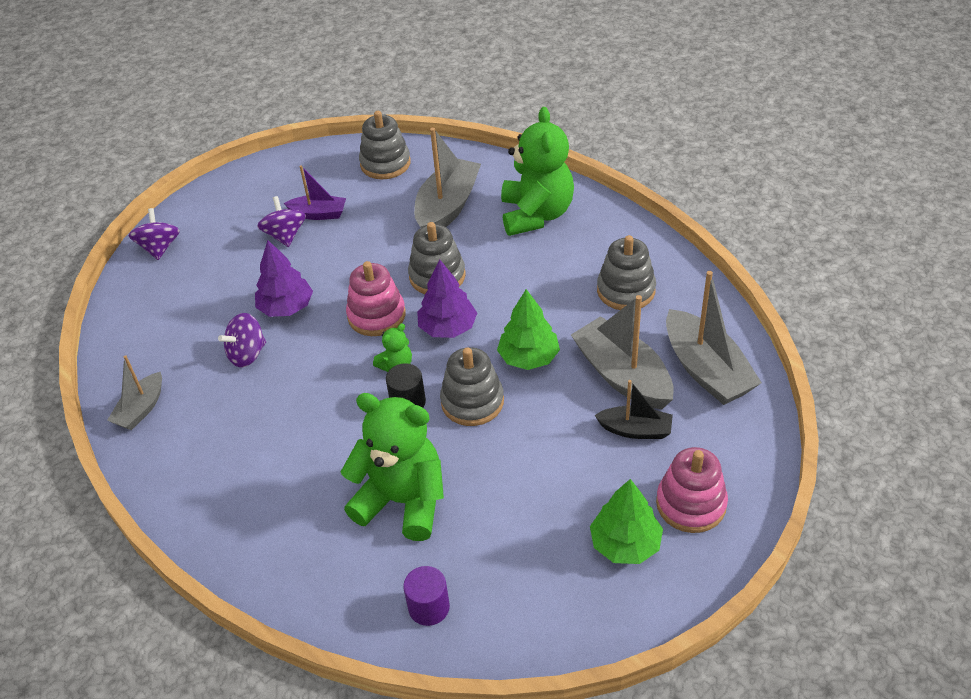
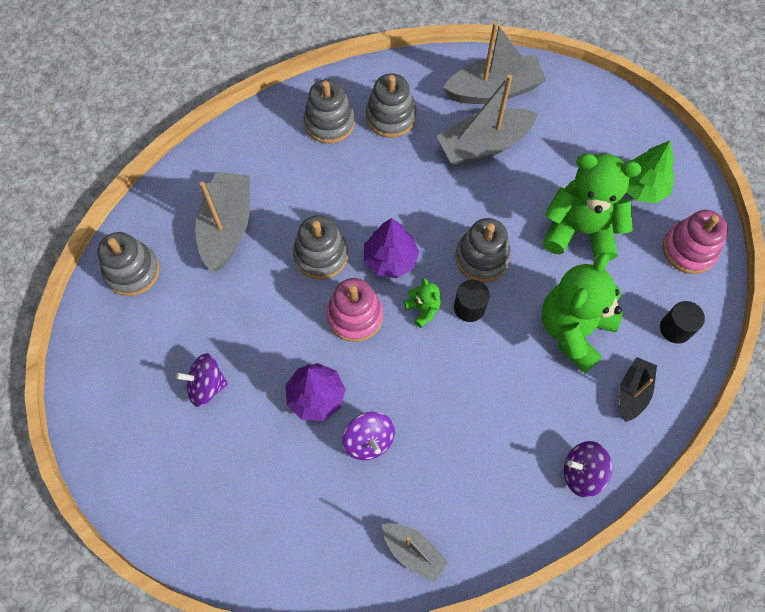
camera: 80 degrees left, 20 degrees up
(159, 248) = (172, 524): purple spinning top -> purple spinning top (582, 473)
(318, 214) = (186, 348): purple boat -> none
(429, 607) = (675, 329): purple cylinder -> black cylinder
(447, 207) = (227, 228): grey boat -> grey boat turned 60 degrees clockwise
(529, 357) = (445, 205): green tree -> none
(536, 214) = (269, 157): green teddy bear -> green teddy bear (580, 230)
(597, 246) = (329, 122): none -> grey stacking toy
(635, 430) = (540, 152): black boat -> black boat (632, 392)
(691, 504) = (615, 138): pink stacking toy -> pink stacking toy (689, 250)

